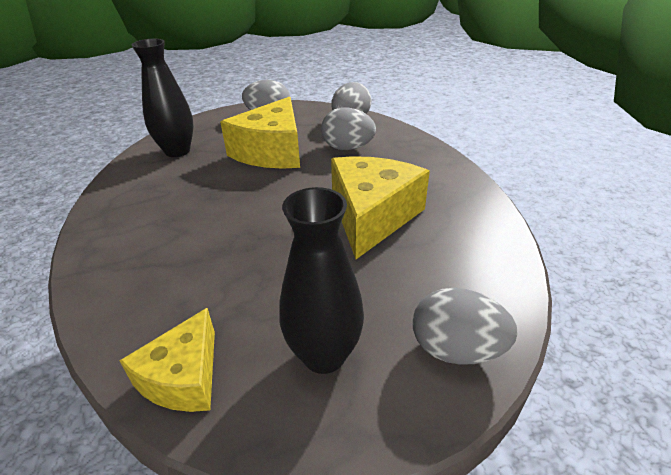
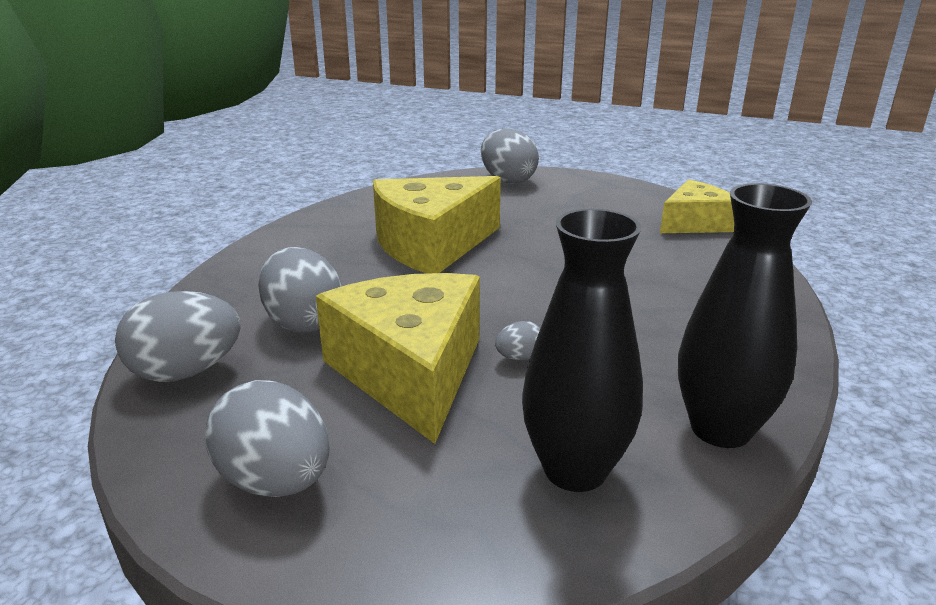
camera: 140 degrees left, 10 degrees down
(233, 175) = (519, 357): none -> grey egg
(272, 151) = (410, 372): yellow cheese -> yellow cheese turned 75 degrees counterclockwise
(324, 355) = (590, 202): black vase -> black vase (720, 429)

